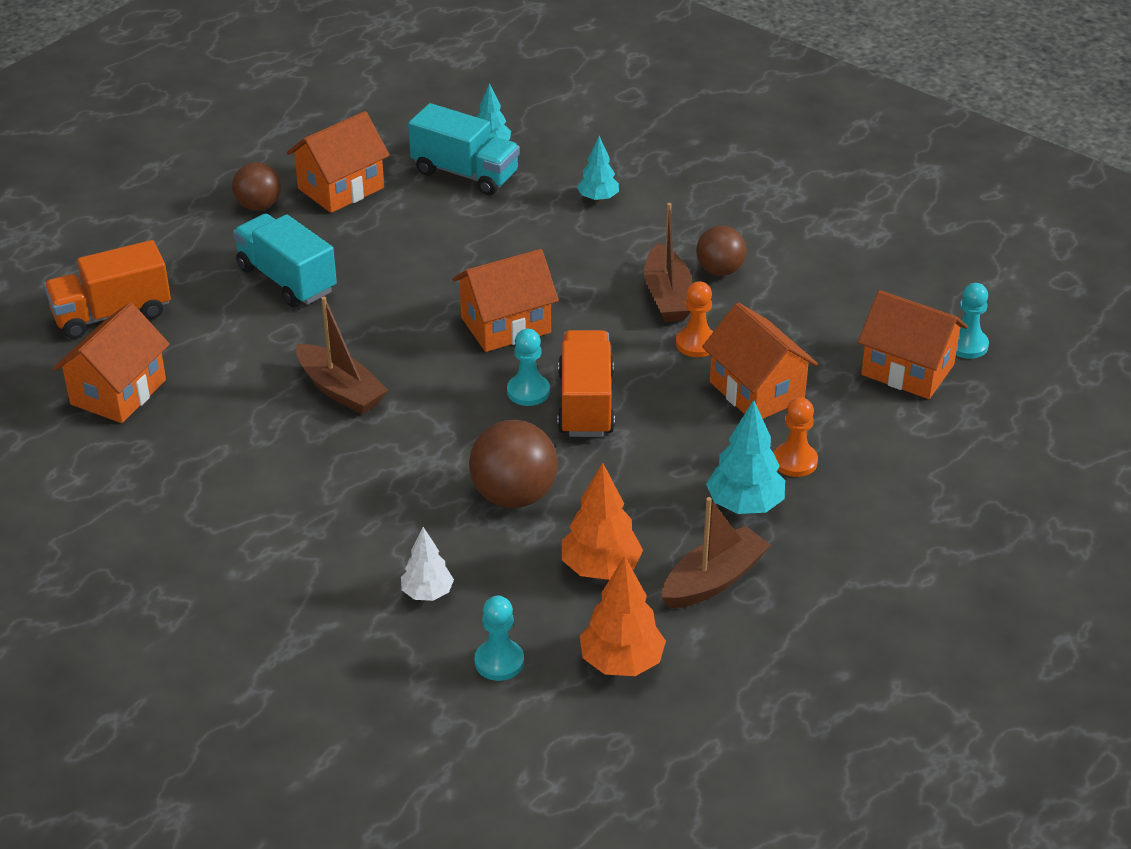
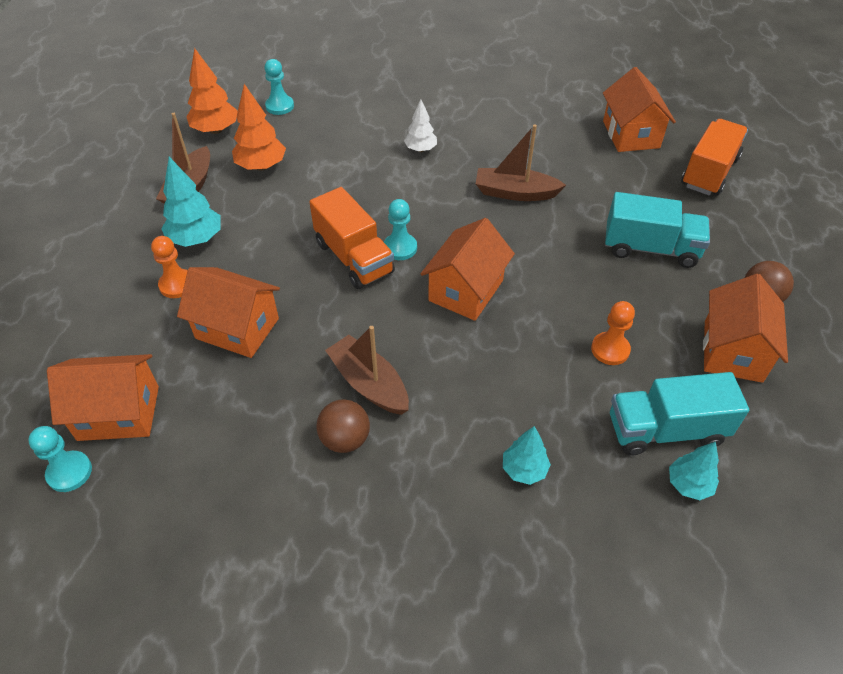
camera: 145 degrees right, 10 degrees up
(427, 593) = (345, 117): white tree -> white tree (421, 149)
(514, 496) = (346, 181): brown ball -> none
(696, 344) = (312, 348): orange pawn -> orange pawn (610, 349)

